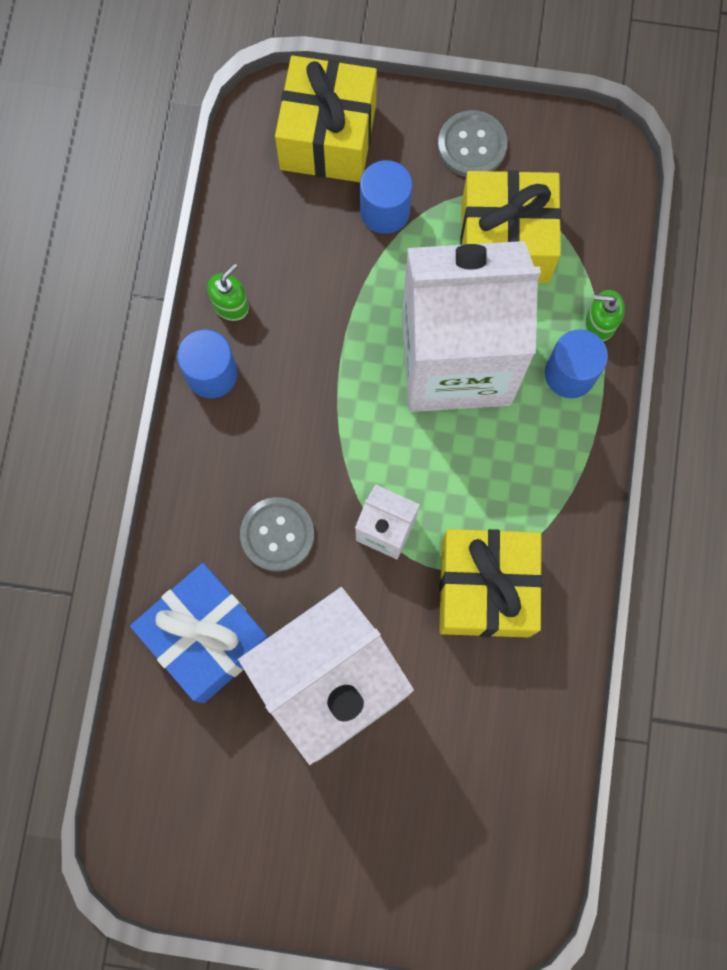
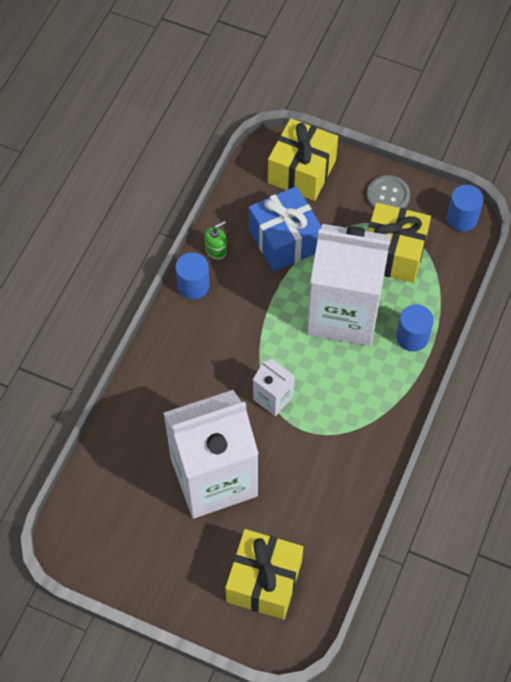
camera: 15 degrees right, 15 degrees down
(208, 637) = (147, 432): blue gift -> blue gift (284, 240)
(277, 535) = (206, 384): grey button -> none
(385, 211) = (324, 220): blue cylinder -> blue cylinder (462, 218)
(485, 589) = (325, 447): yellow gift -> yellow gift (264, 581)
(599, 323) = (439, 313): green soap dispenser -> none

